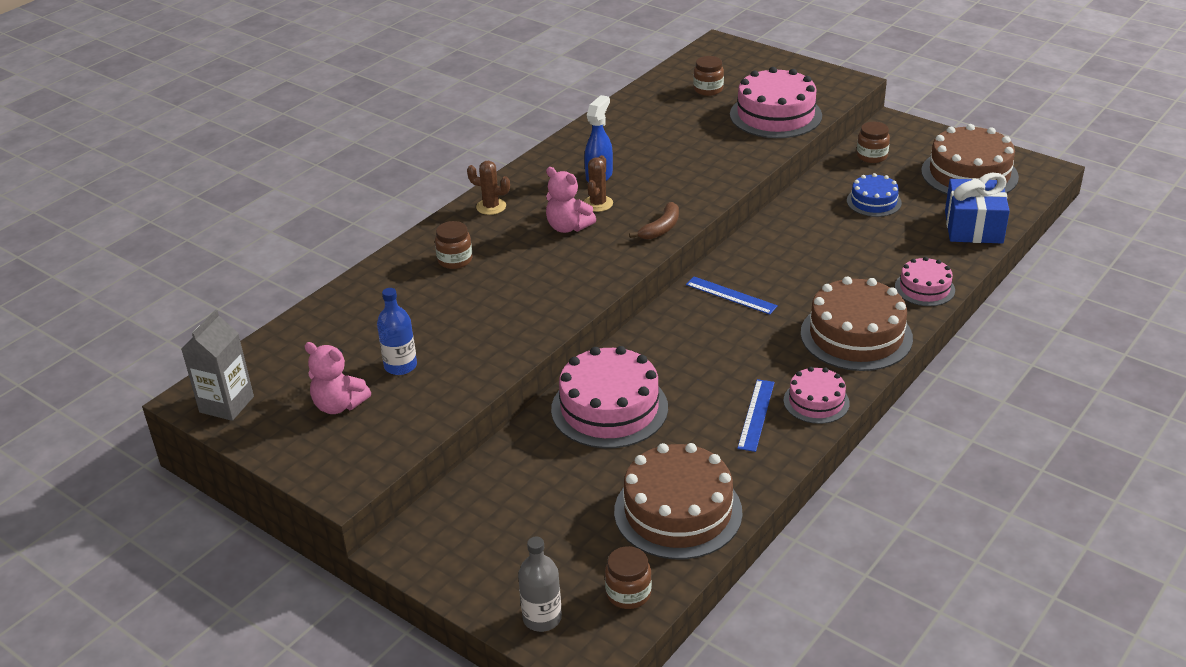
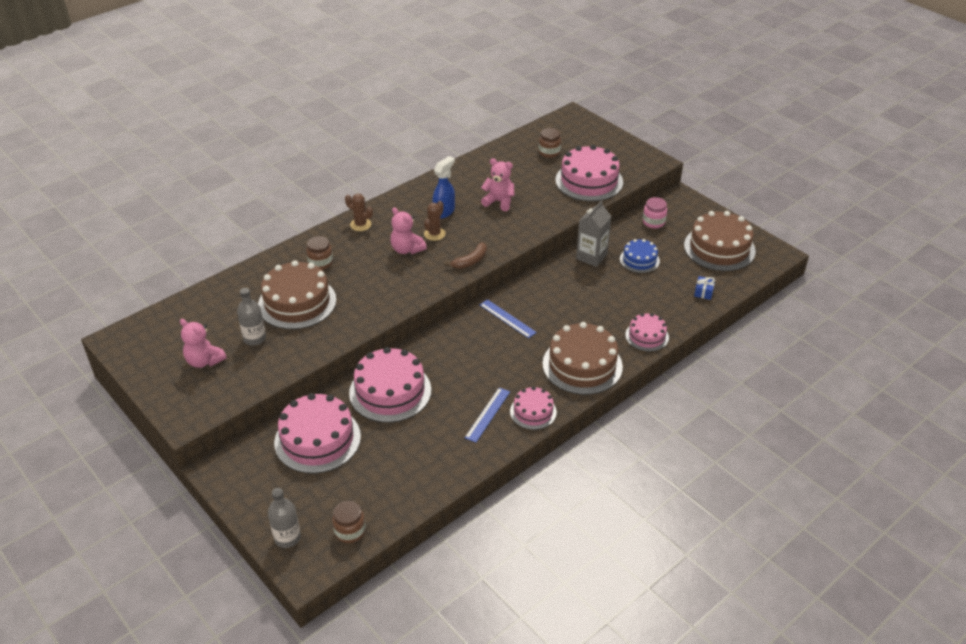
camera: 10 degrees right, 5 degrees up
(226, 404) = (133, 347): grey carton -> grey carton (591, 257)
(400, 366) = (254, 338): blue bottle -> grey bottle
(532, 484) = (317, 439): none -> pink cake
(668, 154) = (499, 202): none -> pink teddy bear
(678, 511) = (406, 477): brown cake -> brown cake (297, 302)
(871, 156) = (653, 222): brown jar -> pink jar
(973, 227) = (703, 292): blue gift -> blue gift, size x0.43

